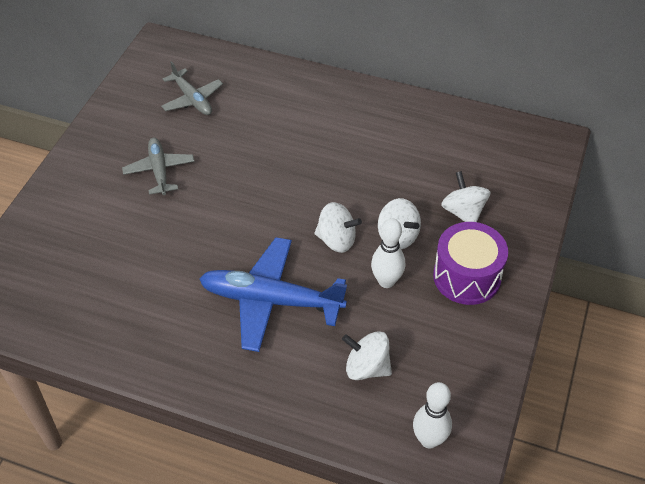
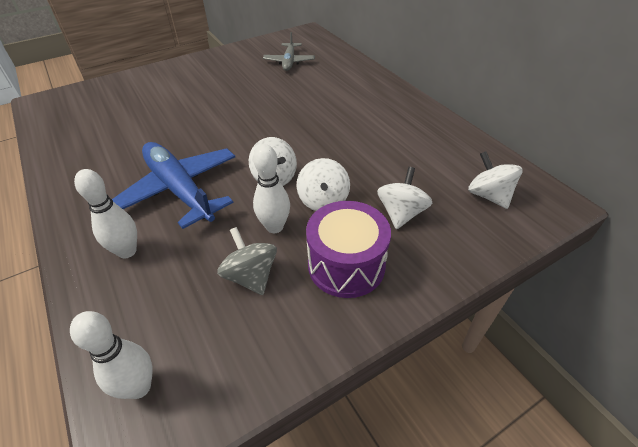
camera: 40 degrees right, 5 degrees down
(159, 170) = (221, 86): grey plane -> none
(299, 374) = (127, 251): none -> white bowling pin
(367, 367) = (176, 281): white spinning top -> white spinning top (488, 195)
(413, 328) = (251, 276): none -> grey spinning top

